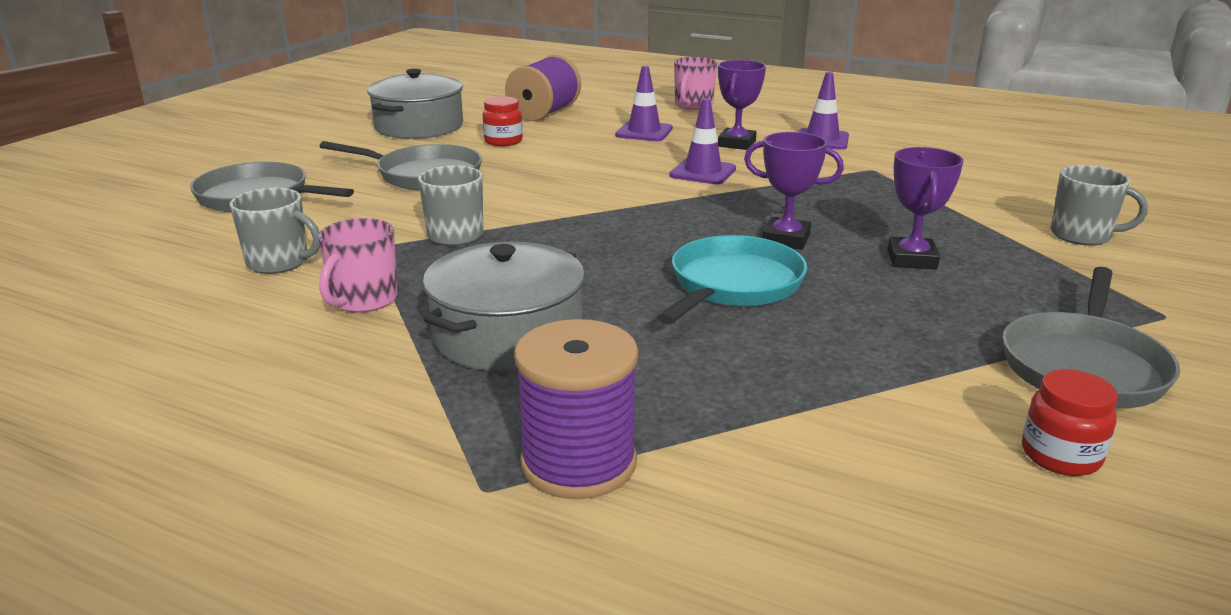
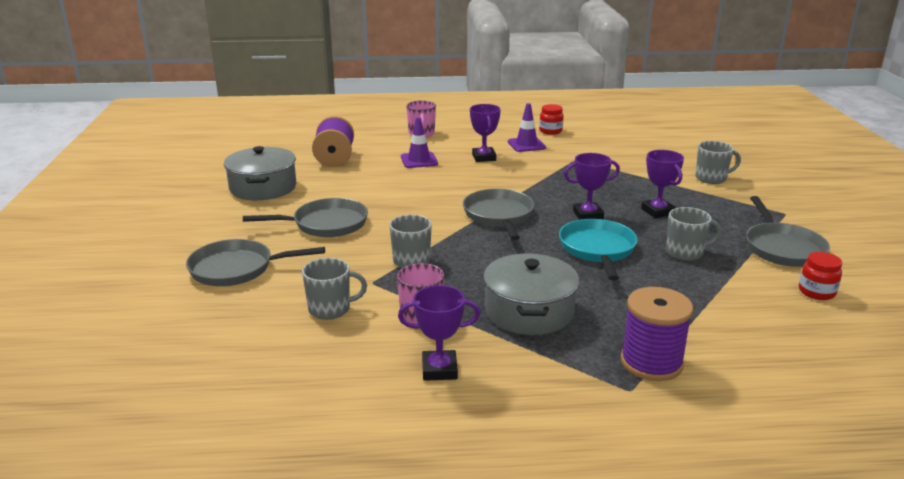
camera: 30 degrees left, 0 degrees up
(280, 368) = (439, 369): none -> purple trophy
(503, 141) = (340, 187): red jar -> red jar (550, 131)
(651, 212) = (499, 216): none -> grey pan
(703, 172) = (491, 182): purple traffic cone -> none
(877, 325) = (685, 252): none -> grey mug

